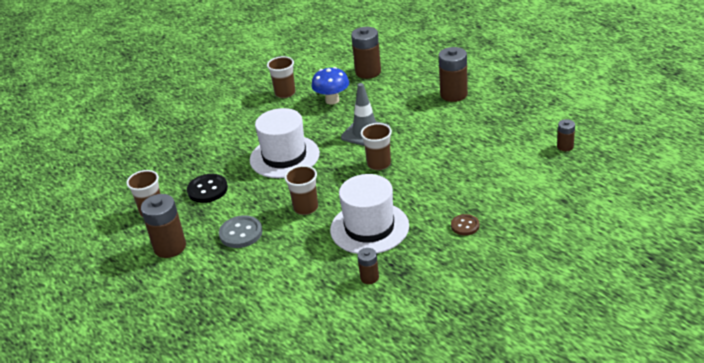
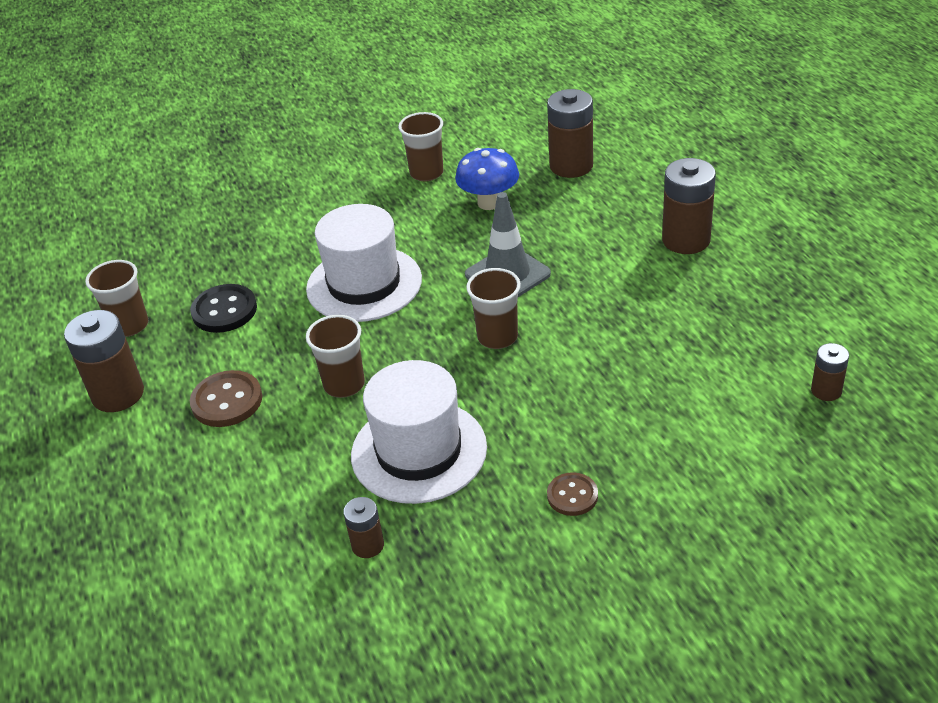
camera: 20 degrees right, 5 degrees up
(241, 233) = (227, 401): grey button -> brown button

